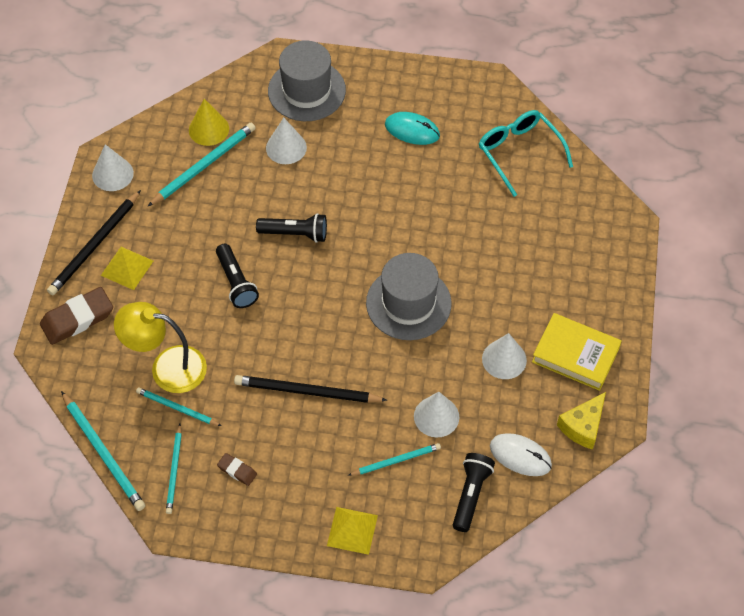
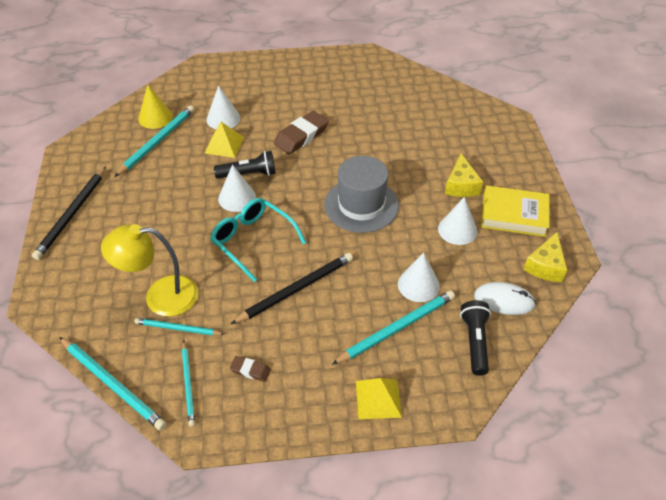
camera: 15 degrees left, 10 degrees down
(77, 319) = (65, 274): brown eraser -> brown eraser (301, 136)
(112, 174) = (78, 161): white cone -> white cone (237, 198)
(127, 268) = (105, 226): yellow pyramid -> yellow pyramid (224, 145)
(236, 283) = (207, 218): black flashlight -> none
(306, 90) = (229, 81): grey hat -> none
(307, 391) = (296, 289): black pencil -> black pencil turned 150 degrees clockwise
(396, 460) = (397, 328): turquoise pencil -> turquoise pencil, size x1.62
(412, 130) = (320, 91): turquoise mouse -> none
(519, 153) = (408, 92): turquoise glasses -> turquoise glasses (252, 240)
(531, 302) = (461, 185): none -> yellow cheese

